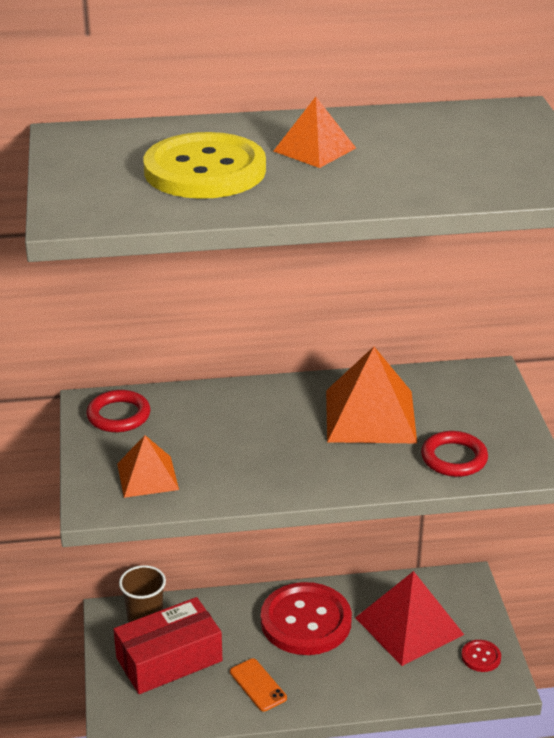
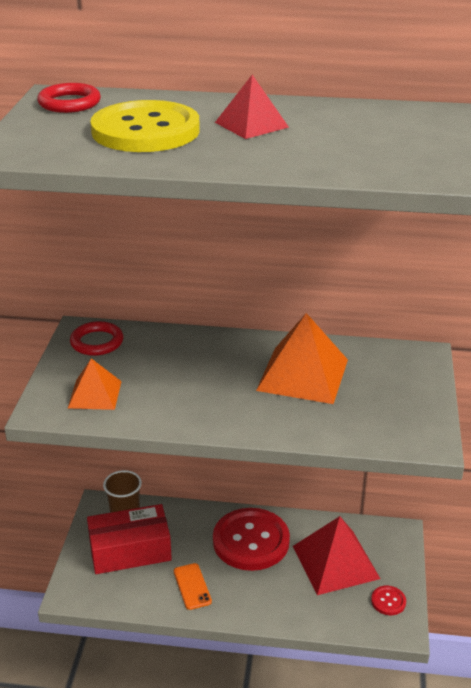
camera: 15 degrees right, 0 degrees up
(314, 149) = (251, 125): orange pyramid -> red pyramid
(454, 458) = (360, 422): red ring -> red ring (69, 103)

